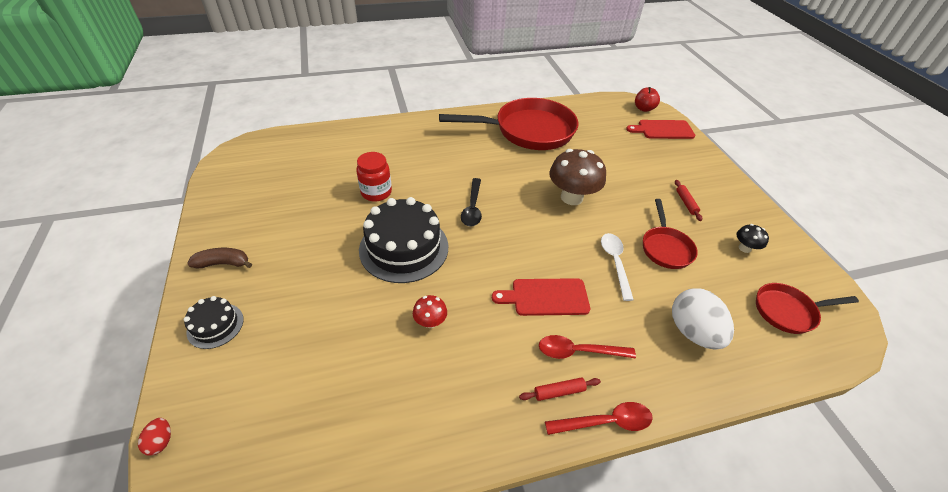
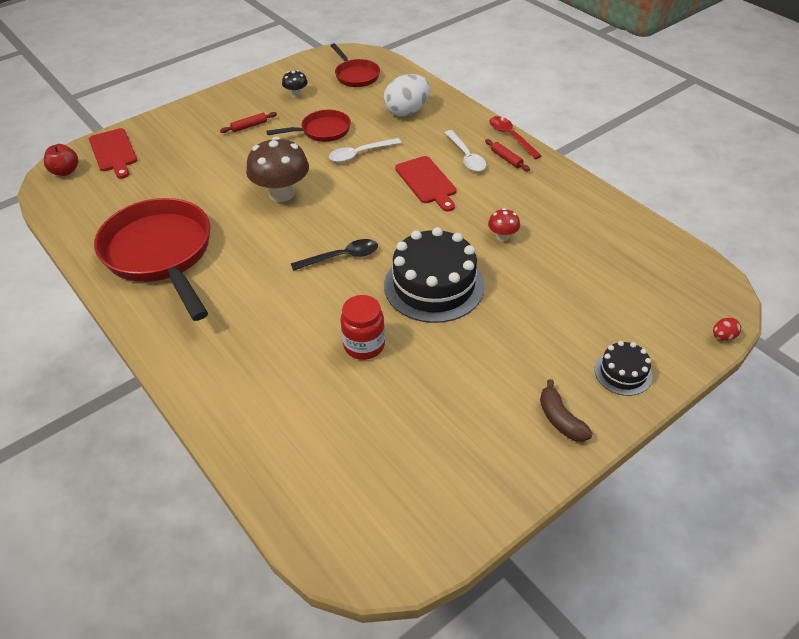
camera: 110 degrees left, 0 degrees up
(578, 351) = (466, 157): red spoon -> white spoon

